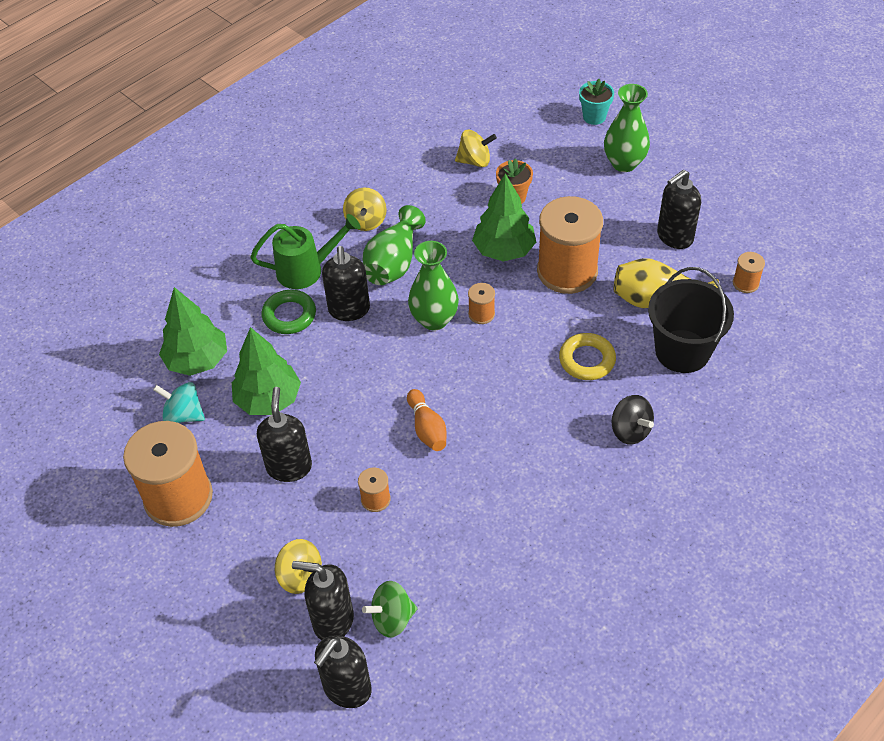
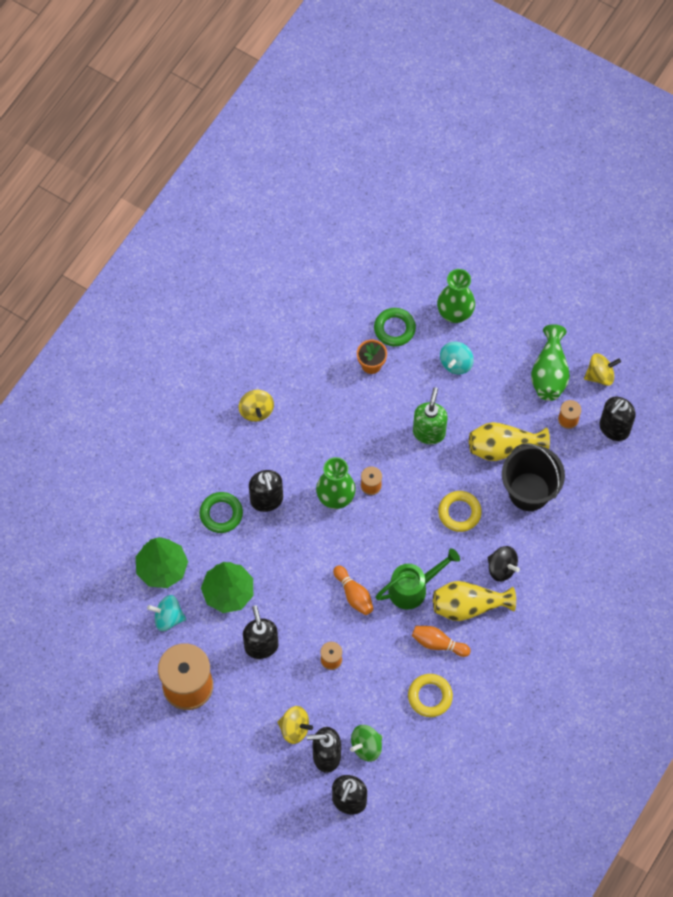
camera: 15 degrees left, 15 degrees up
(306, 270) = (222, 468): green watering can -> green watering can (413, 588)
(393, 263) = (290, 449): green vase -> green vase (549, 373)
(475, 161) = (331, 331): yellow spinning top -> yellow spinning top (600, 375)
(498, 570) = (430, 696): none -> yellow ring
(504, 250) = (375, 421): green tree -> none
(525, 505) = (438, 643): none -> orange bowling pin
(549, 168) = (394, 329): none -> green ring
(567, 271) = (429, 432): orange spool -> green soap dispenser
(576, 467) = (468, 606): none -> yellow vase
(594, 117) = (421, 265): turquoise flower pot -> none
(615, 209) = (456, 363): none -> turquoise spinning top
(674, 237) = (507, 383): black soap dispenser -> black soap dispenser (614, 429)

